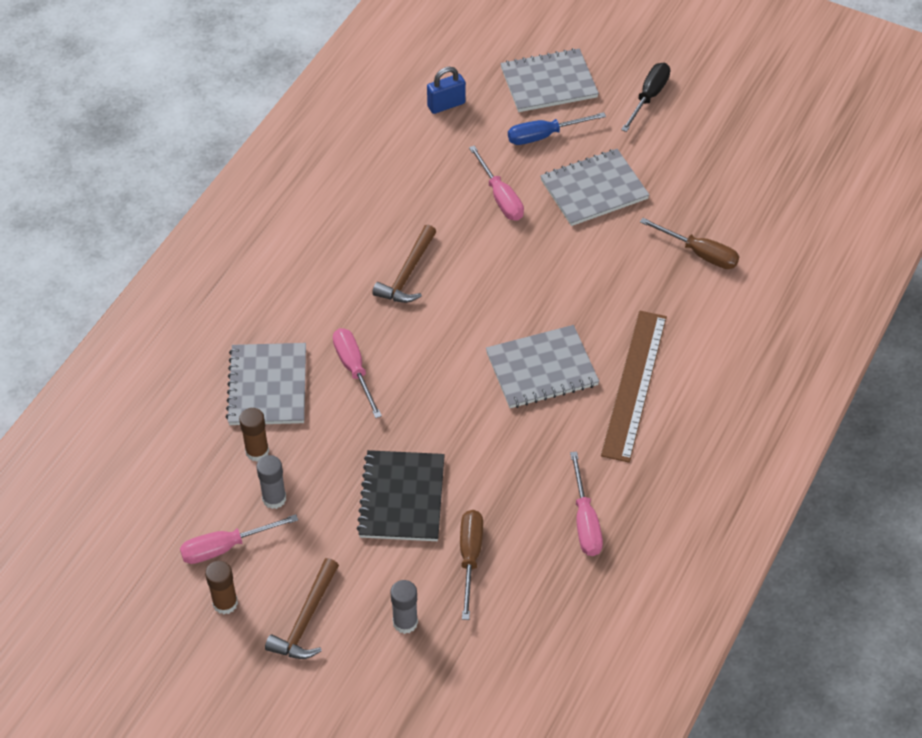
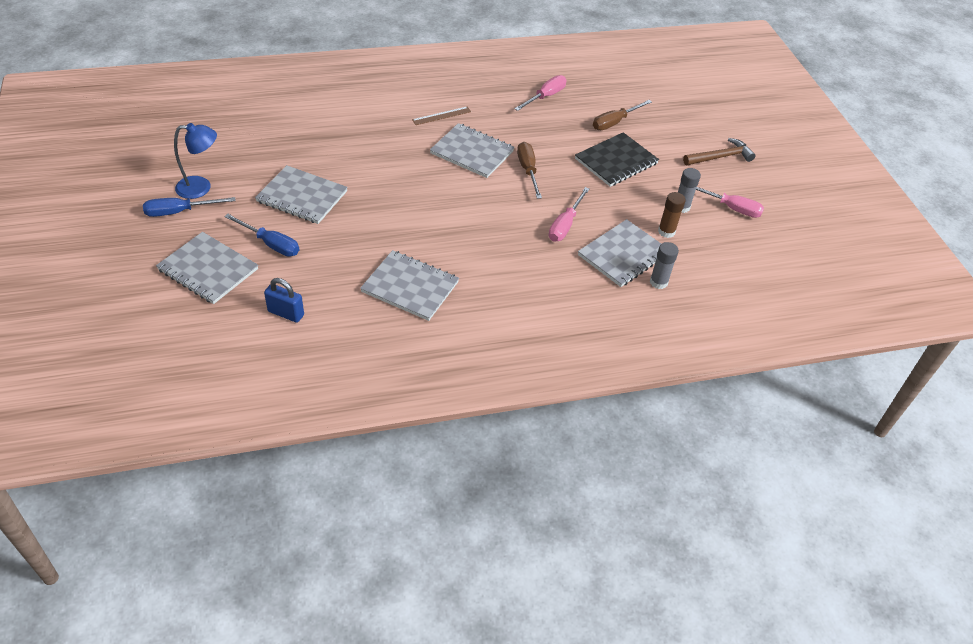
camera: 135 degrees left, 5 degrees down
(225, 603) = (754, 189): brown glue stick -> none
(394, 198) = (410, 287): none -> grey notebook
(405, 622) = (674, 125): grey glue stick -> grey glue stick (658, 282)
(407, 274) = (468, 243): brown hammer -> none
(500, 197) = (354, 235): pink screwdriver -> none
(634, 384) = (441, 116): brown ruler -> brown ruler, size x0.48
(649, 97) = (179, 212): black screwdriver -> blue screwdriver
(674, 126) = (201, 187): none -> blue lamp
(699, 253) = (314, 131): brown screwdriver -> brown screwdriver (528, 170)

